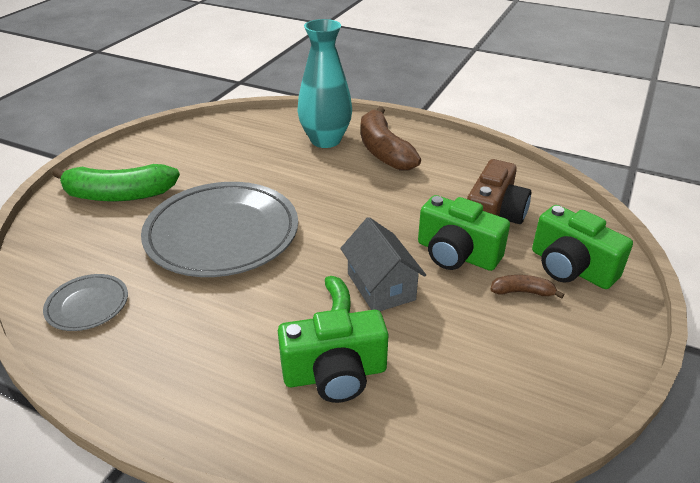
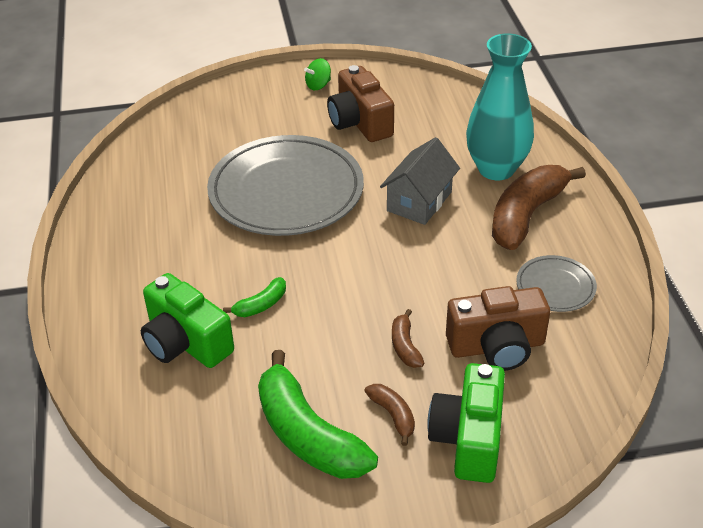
camera: 55 degrees right, 5 degrees up
(87, 305) = (146, 179): grey plate -> grey plate (555, 287)
(119, 195) = (276, 109): green banana -> green banana (307, 434)
(125, 165) = (318, 85): none -> green spinning top
(197, 167) = (360, 122): none -> brown camera
(381, 286) = (310, 318): grey house -> grey house (419, 201)
(456, 254) = (405, 346): green camera -> brown banana

